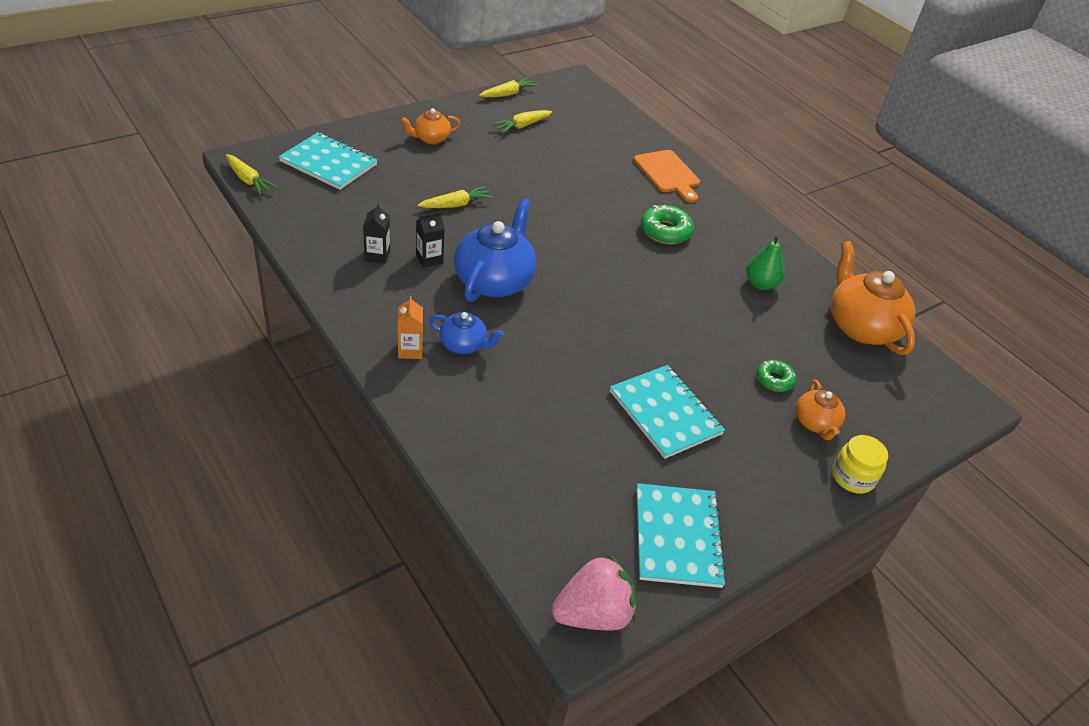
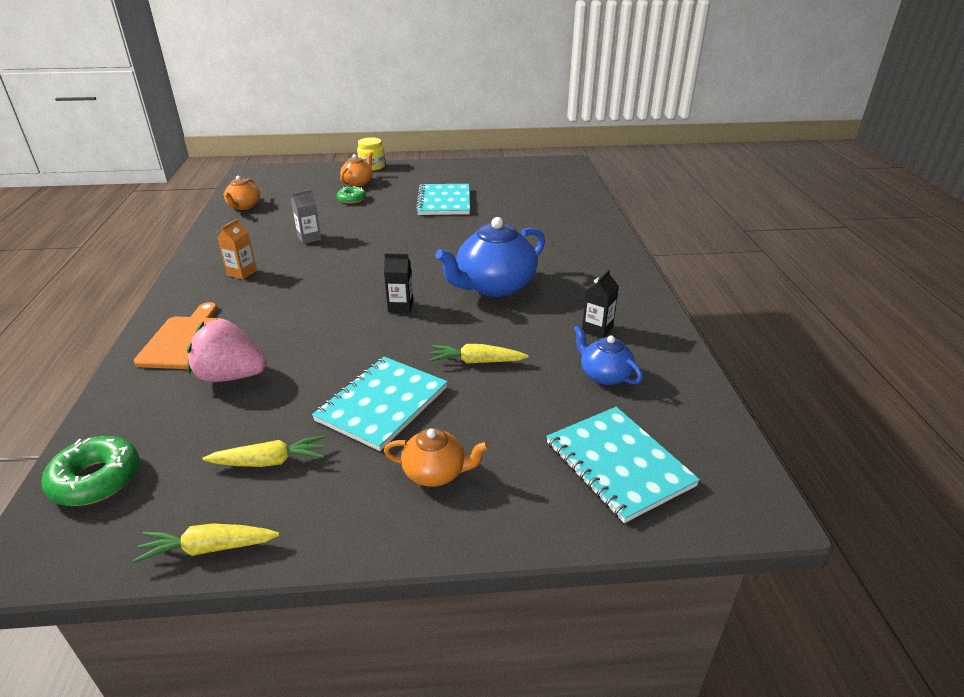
camera: 145 degrees left, 10 degrees down
(248, 180) = (746, 462): yellow carrot -> none
(410, 350) = (599, 259): orange carton -> orange carton (242, 273)
(429, 259) = (544, 315): black carton -> black carton (400, 307)
(464, 345) = (554, 254): blue teapot -> blue teapot (604, 375)
(593, 613) = (558, 163): pink strawberry -> pink strawberry (231, 376)
(665, 231) = (284, 288): green donut -> green donut (96, 479)
(677, 536) = (493, 170): turquoise notebook -> turquoise notebook (382, 404)
(727, 296) = (309, 238): none -> grey carton
(760, 284) = (269, 239): green pear -> none
(861, 327) = (244, 206): orange teapot -> orange teapot, size x0.54

